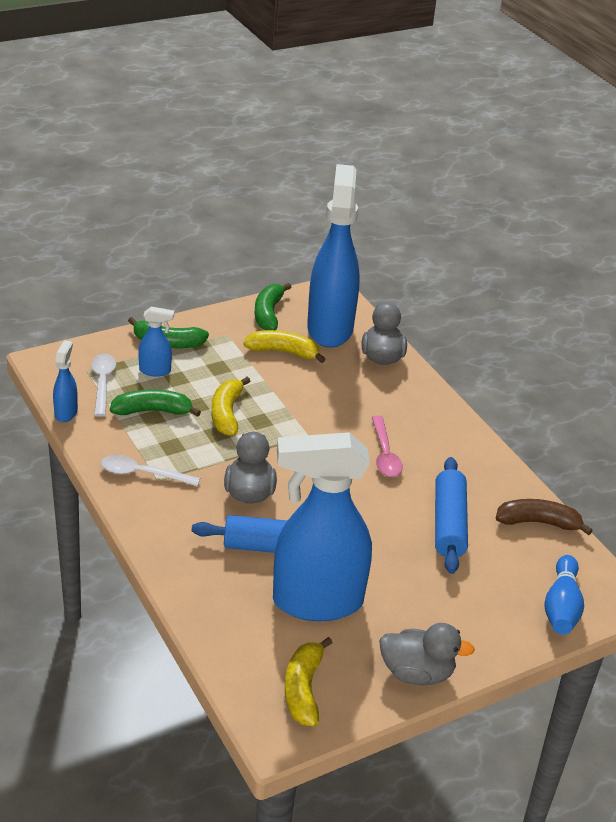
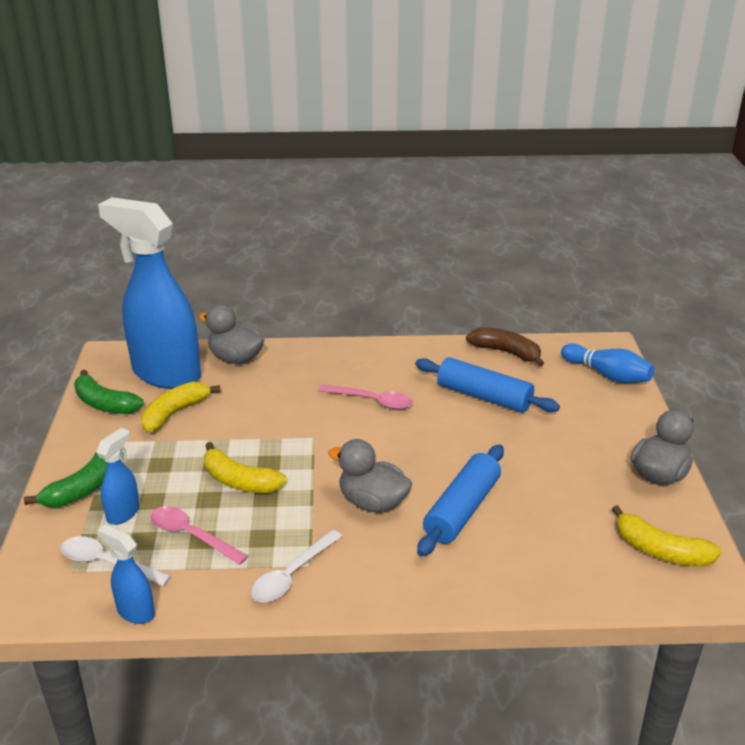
camera: 60 degrees left, 5 degrees down
(153, 411) = (191, 535): green banana -> pink spoon
(316, 602) = (549, 506): blue spray bottle -> none
(538, 522) = (506, 352): brown banana -> brown banana turned 90 degrees clockwise

